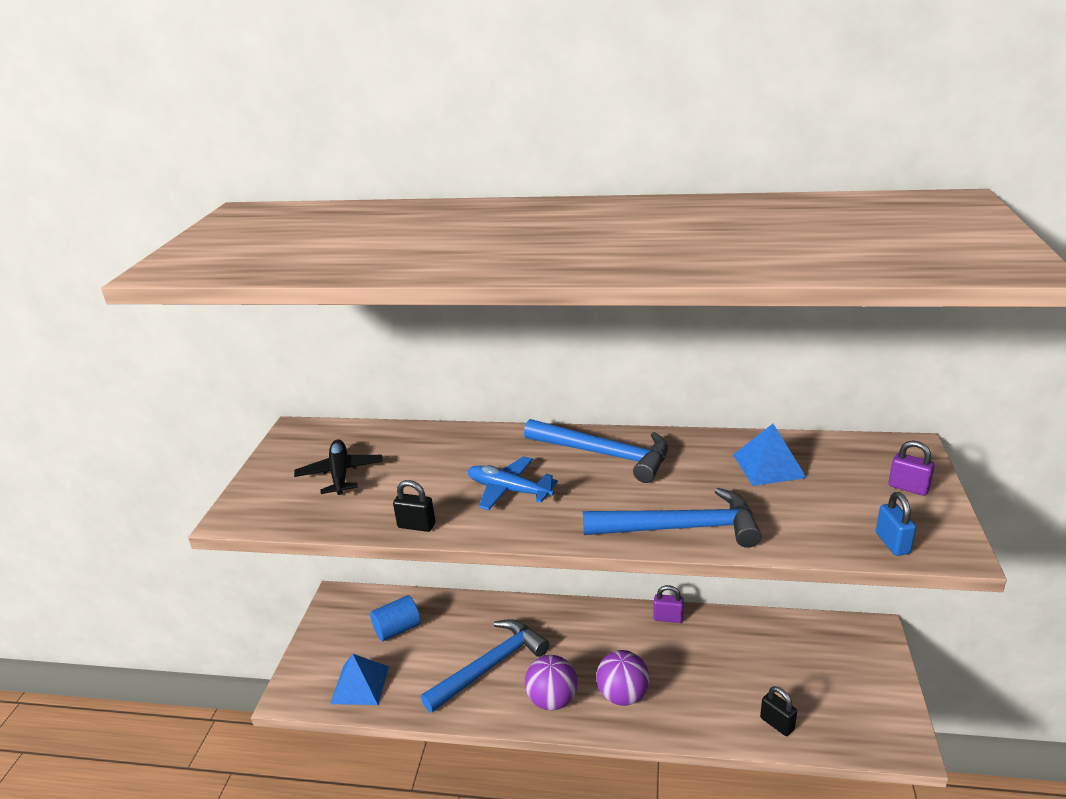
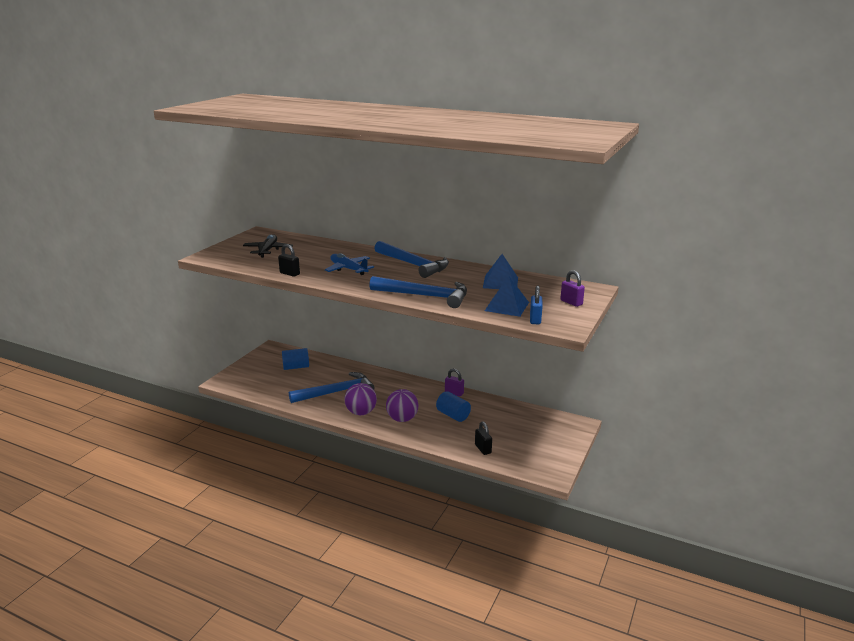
camera: 15 degrees right, 5 degrees down
(360, 685) = (261, 385): blue pyramid -> blue pyramid (506, 306)
(693, 665) = (453, 415): none -> blue cylinder

